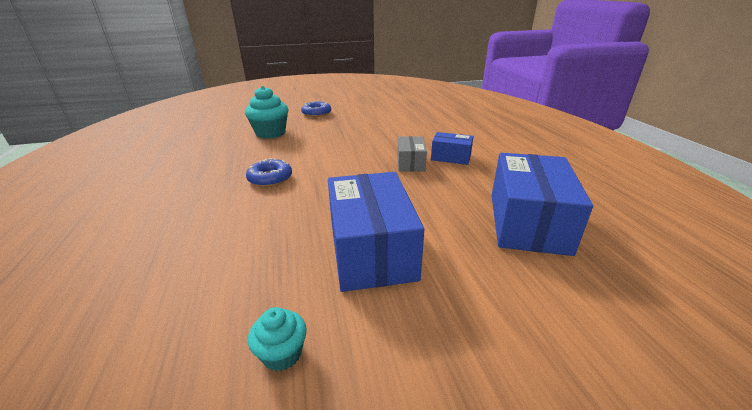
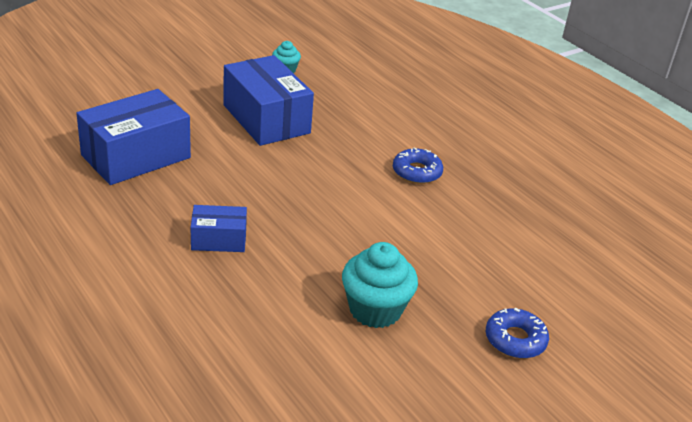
camera: 155 degrees right, 5 degrees up
(270, 133) = (519, 257): turquoise cupcake -> turquoise cupcake (375, 310)
(410, 163) = (270, 220): grey box -> none
(527, 222) = (136, 156): blue box -> blue box turned 60 degrees clockwise

